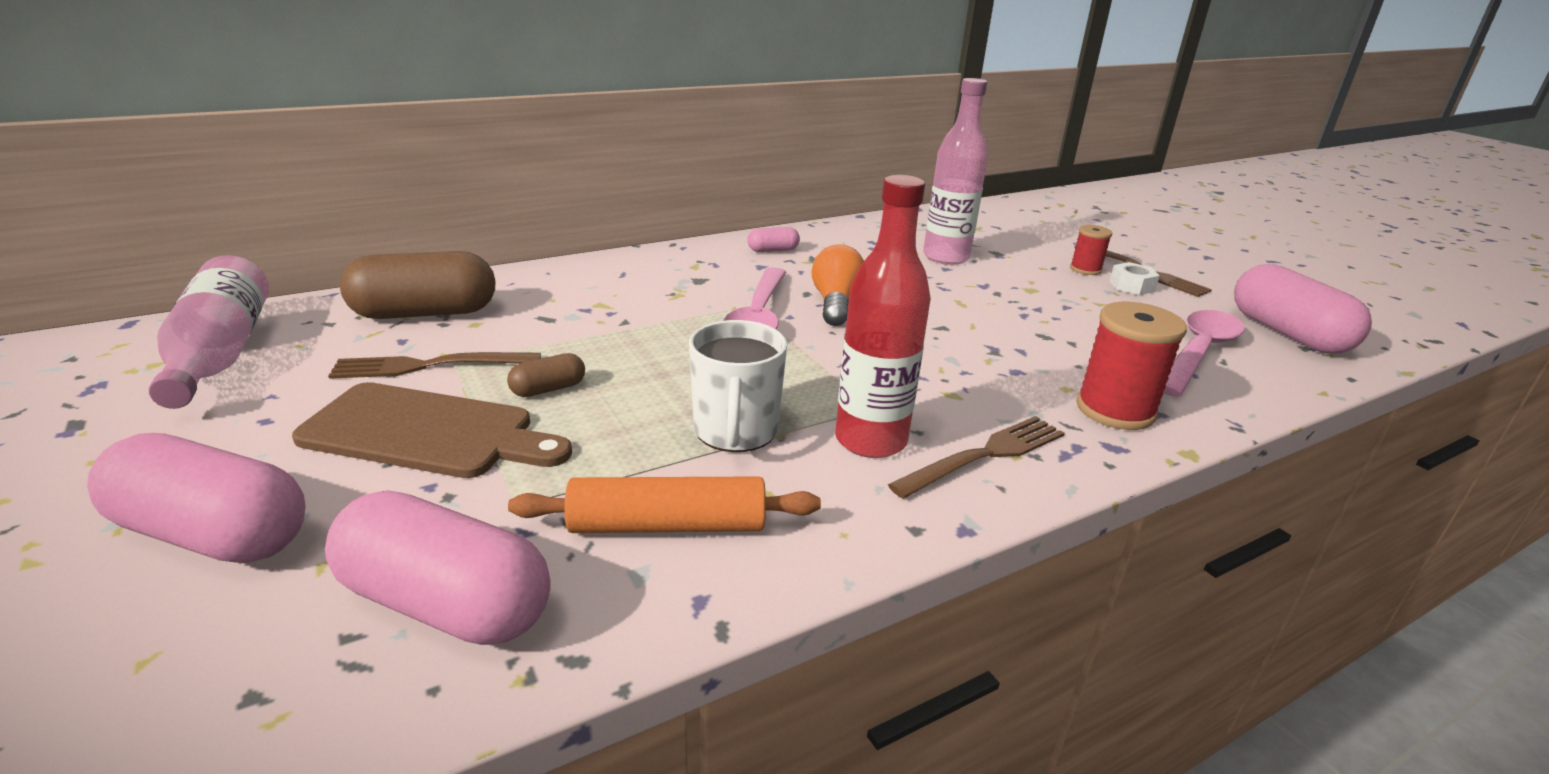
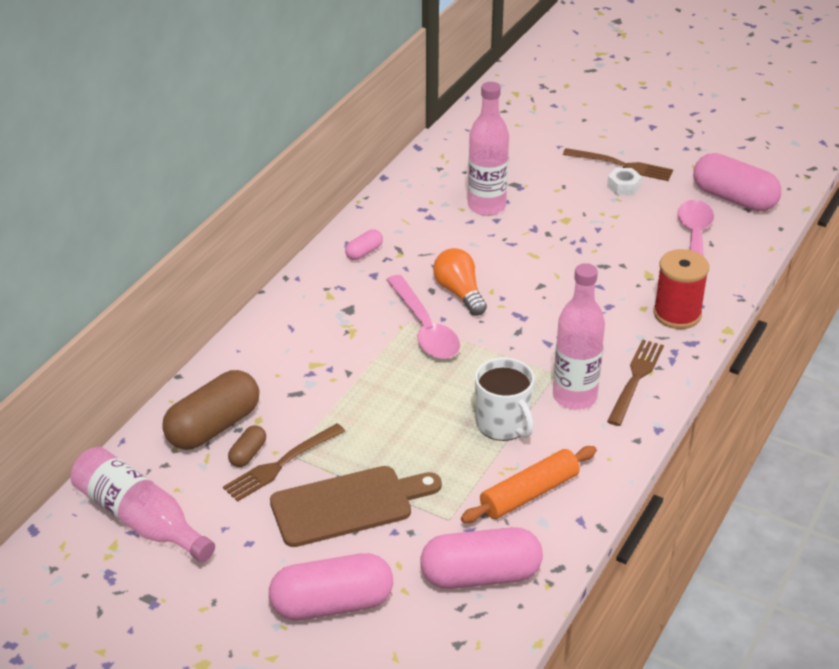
camera: 30 degrees left, 10 degrees up
(548, 389) = (372, 446): brown capsule -> brown capsule (248, 454)
(870, 440) = (574, 397): red bottle -> pink bottle
(1085, 269) = (585, 179): red spool -> none

